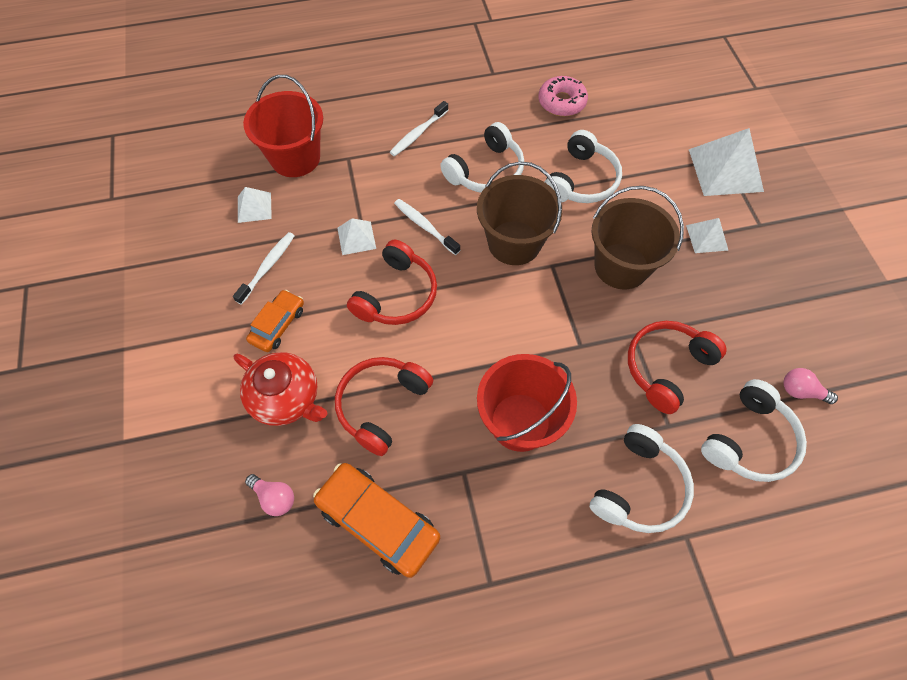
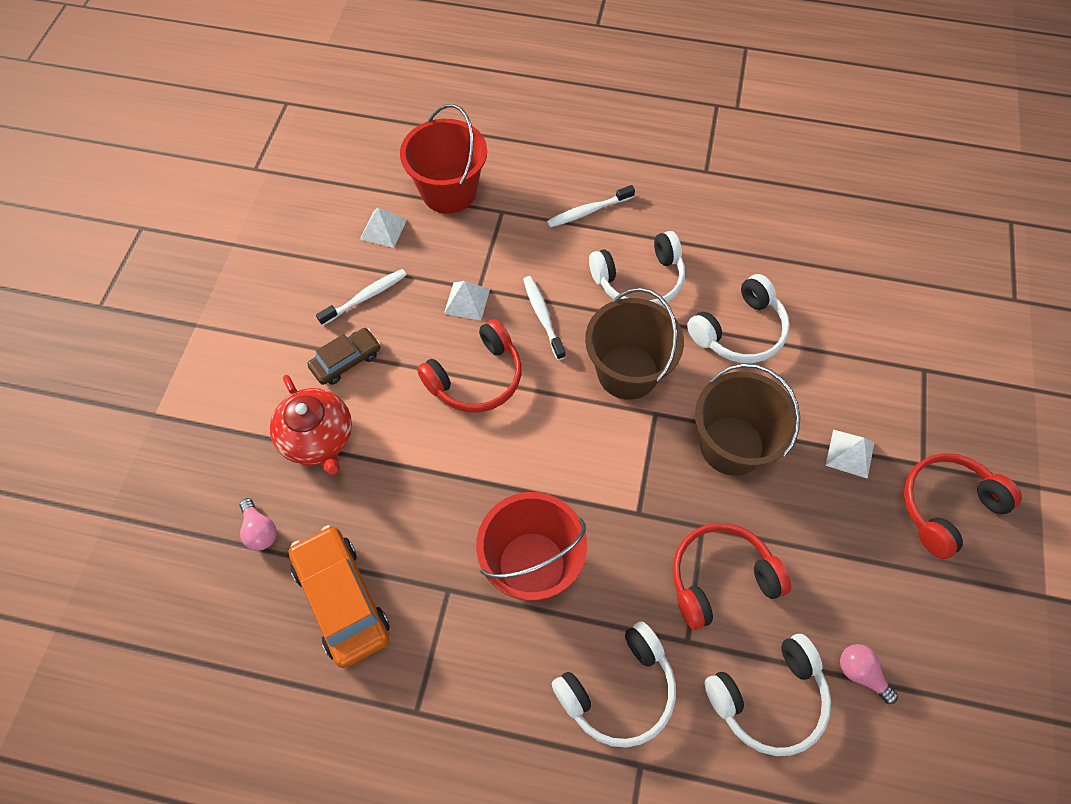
camera: 25 degrees right, 0 degrees up
(278, 325) = (346, 360): orange car -> brown car
(381, 405) = (403, 485): red headphones -> red headphones (946, 506)
(561, 102) = (766, 233): pink donut -> none
(725, 170) = (918, 384): white pyramid -> none

